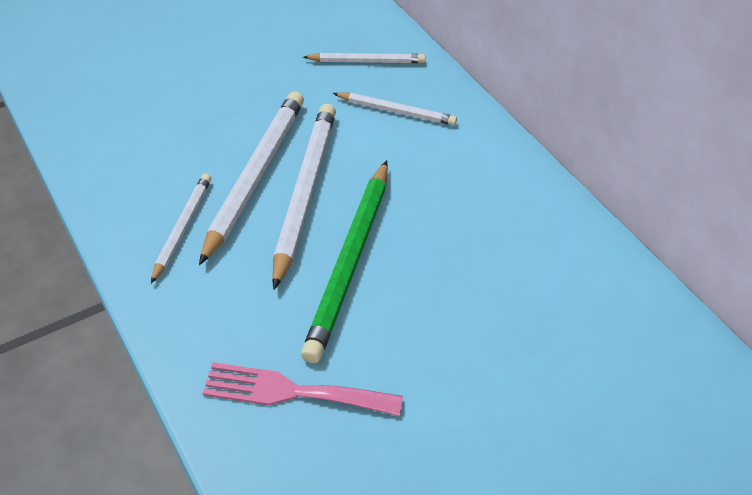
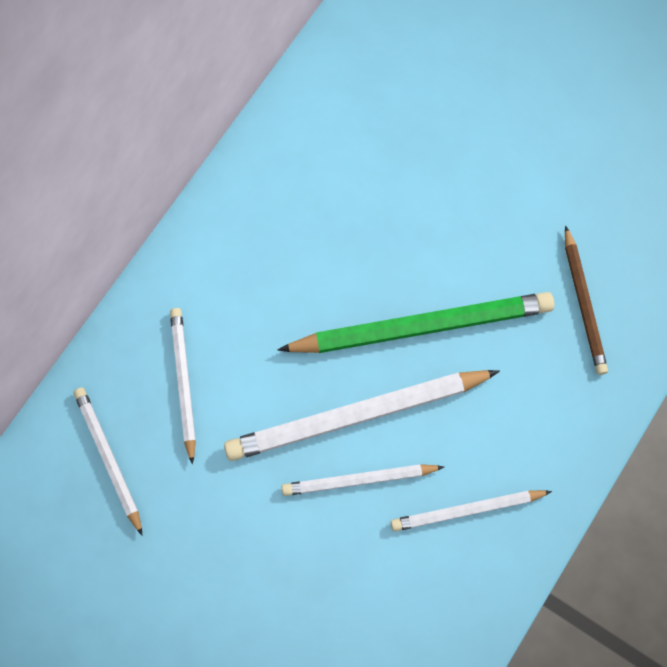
camera: 115 degrees left, 25 degrees up
(255, 175) = (358, 480): white pencil -> white pencil, size x0.57
(293, 392) = (583, 304): pink fork -> brown pencil

